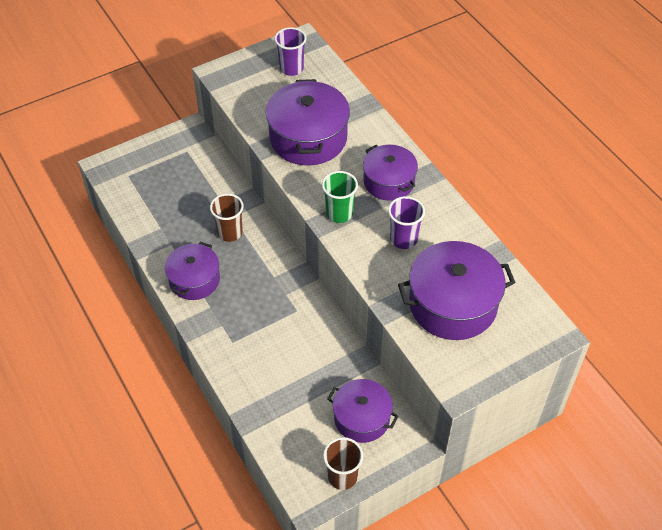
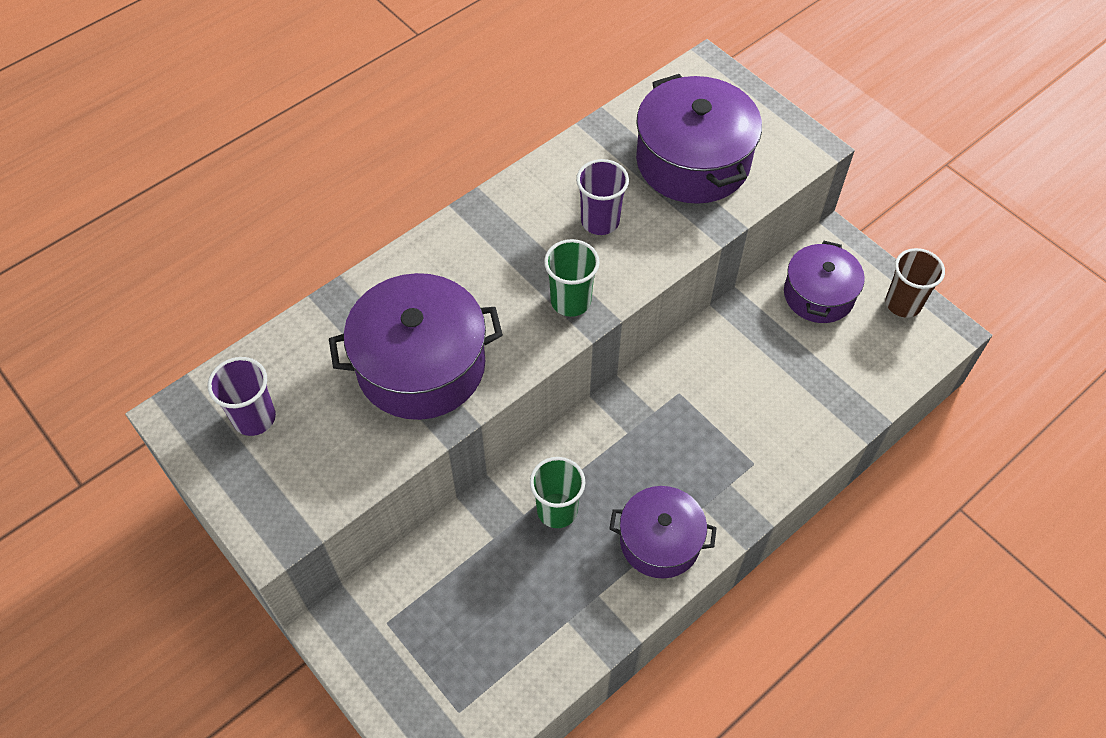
camera: 100 degrees left, 5 degrees up
(230, 232) = (557, 510): brown cup -> green cup
(389, 181) = (496, 249): purple pot -> none

